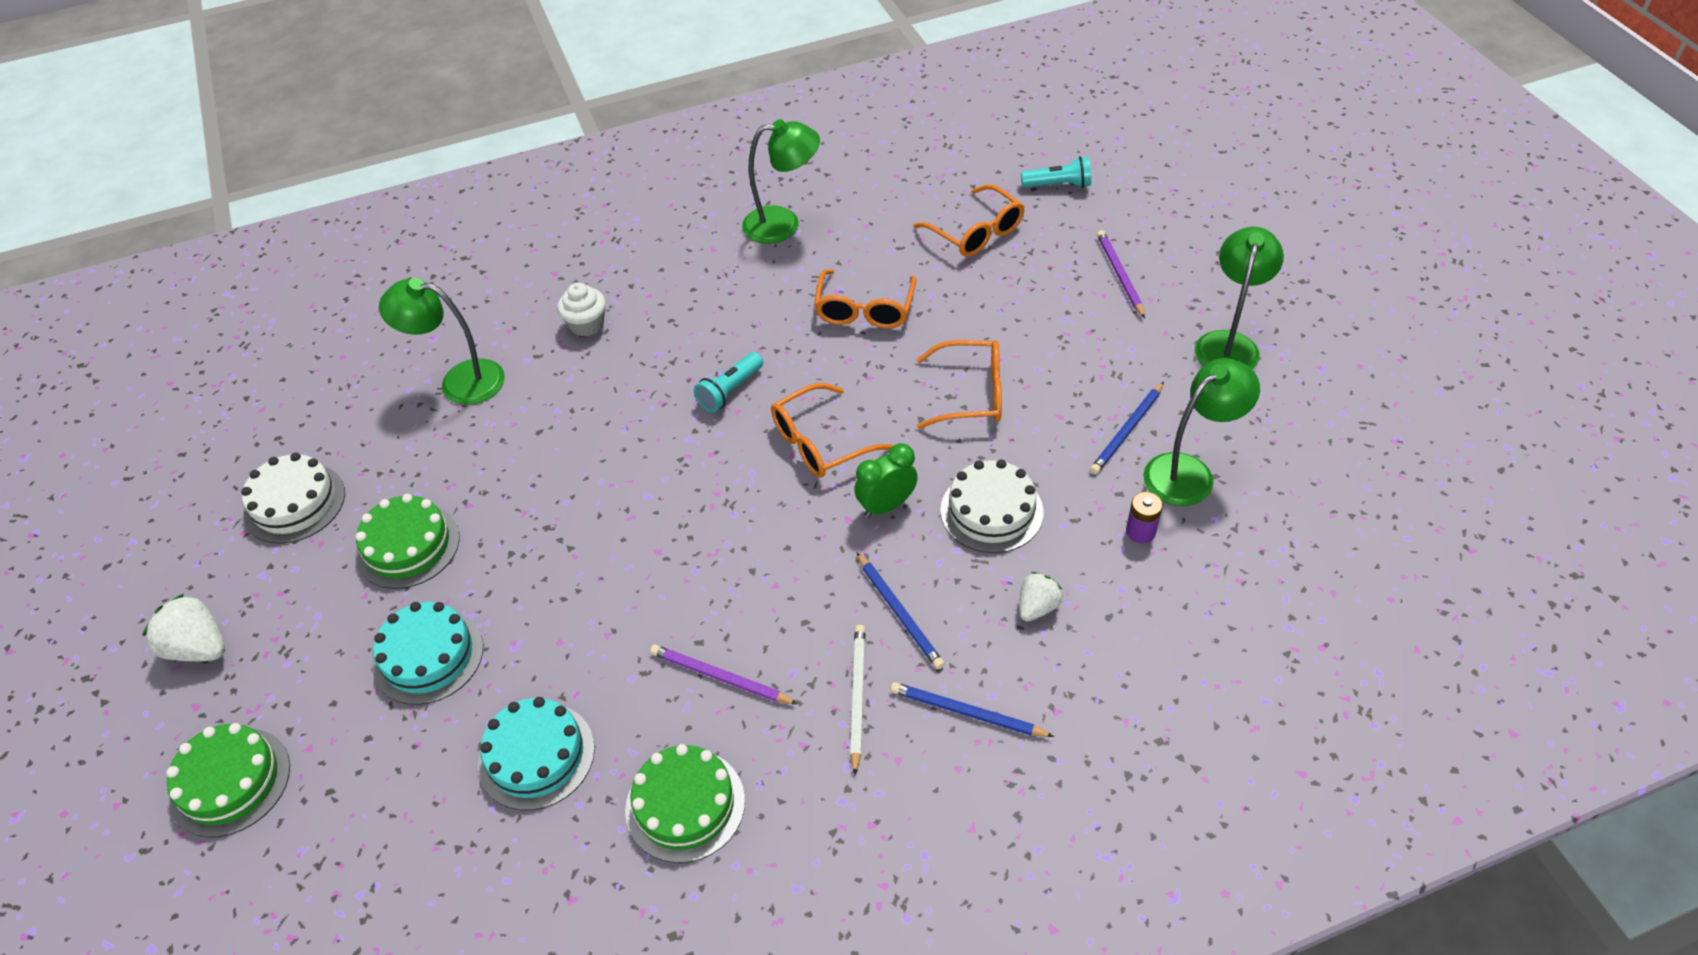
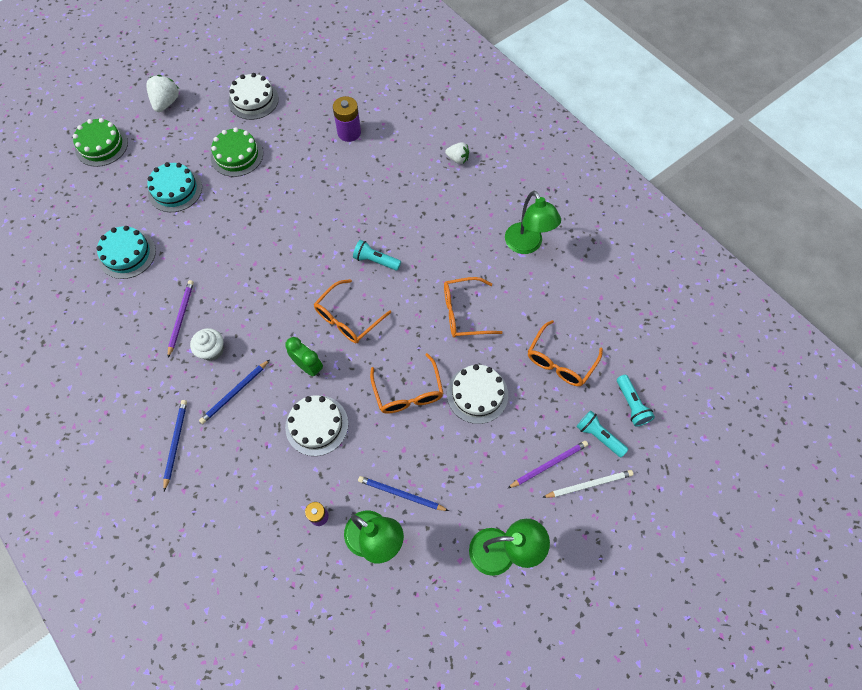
camera: 70 degrees right, 15 degrees up
(460, 381) = (349, 132): green lamp -> purple battery
(587, 324) = (407, 173): white cupcake -> white cupcake (212, 350)
(685, 805) = (108, 325): green cake -> none
(819, 443) = (347, 318): orange glasses -> orange glasses turned 90 degrees counterclockwise
(857, 697) = (178, 386): white pencil -> white pencil (588, 484)
(998, 322) = (477, 394): none -> white cake
(1037, 607) = (251, 466): white strawberry -> white strawberry (457, 159)
(1092, 222) = (598, 436): none -> turquoise flashlight

